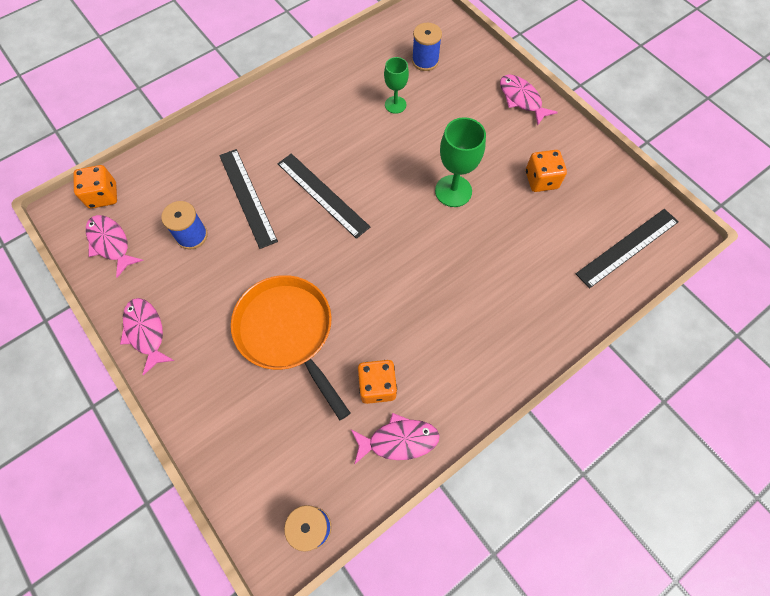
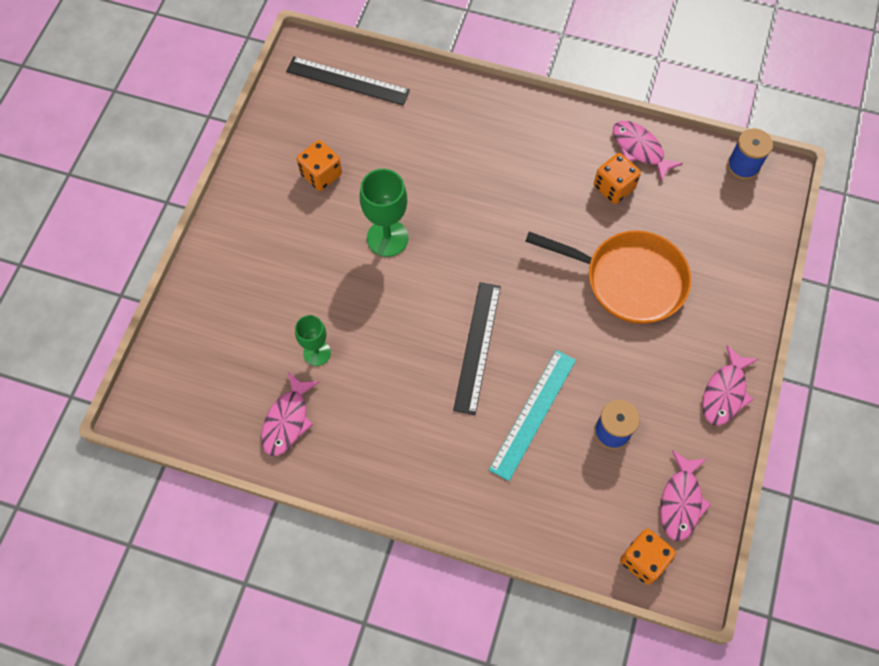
camera: 125 degrees left, 0 degrees up
(247, 197) = (533, 414): black ruler -> turquoise ruler
(288, 332) = (628, 280): orange pan -> orange pan turned 90 degrees counterclockwise
(425, 61) = (232, 362): blue spool -> none
(521, 99) = (228, 240): pink fish -> pink fish (287, 420)

